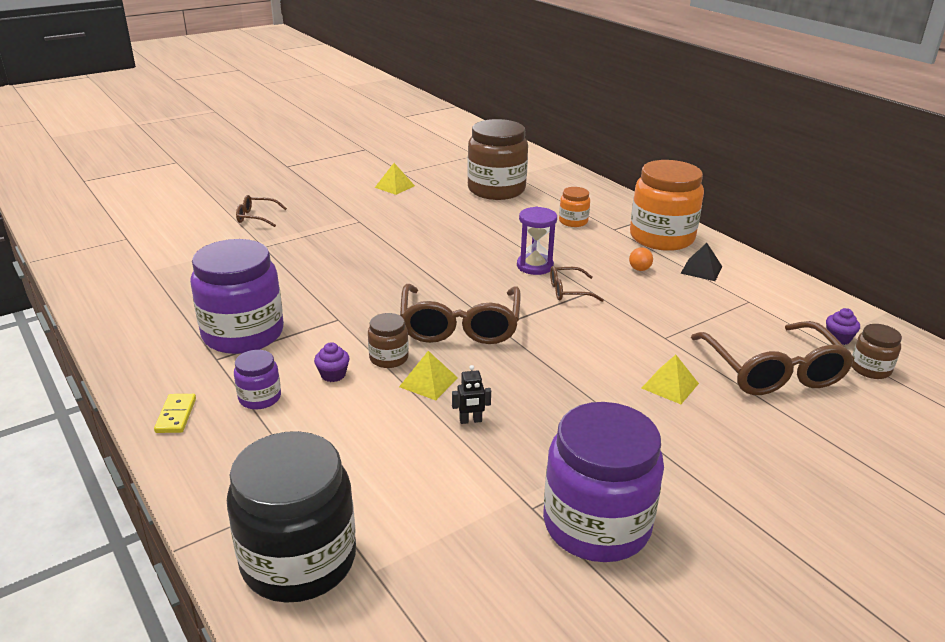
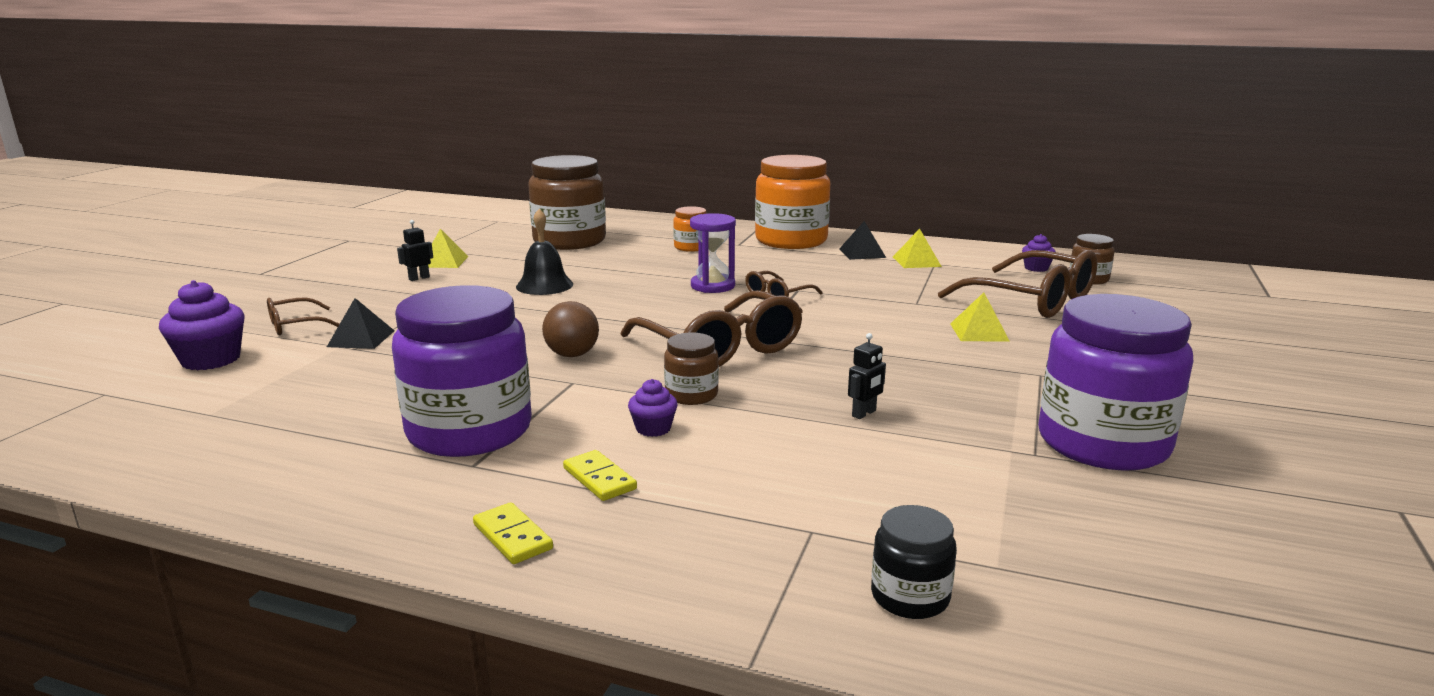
camera: 35 degrees left, 10 degrees down
(192, 230) = (211, 359): none -> purple cupcake
(260, 398) = (599, 479): purple jar -> yellow domino
(275, 240) = (361, 338): none -> black pyramid
(299, 560) = (910, 597): black jar -> black jar, size x0.47
(363, 197) = (419, 278): none -> black robot
(365, 296) = (572, 355): none -> brown ball
(427, 228) = (544, 285): none -> black bell
(428, 382) = (768, 399): yellow pyramid -> yellow pyramid (916, 261)
(639, 269) = (811, 265): orange ball -> none

